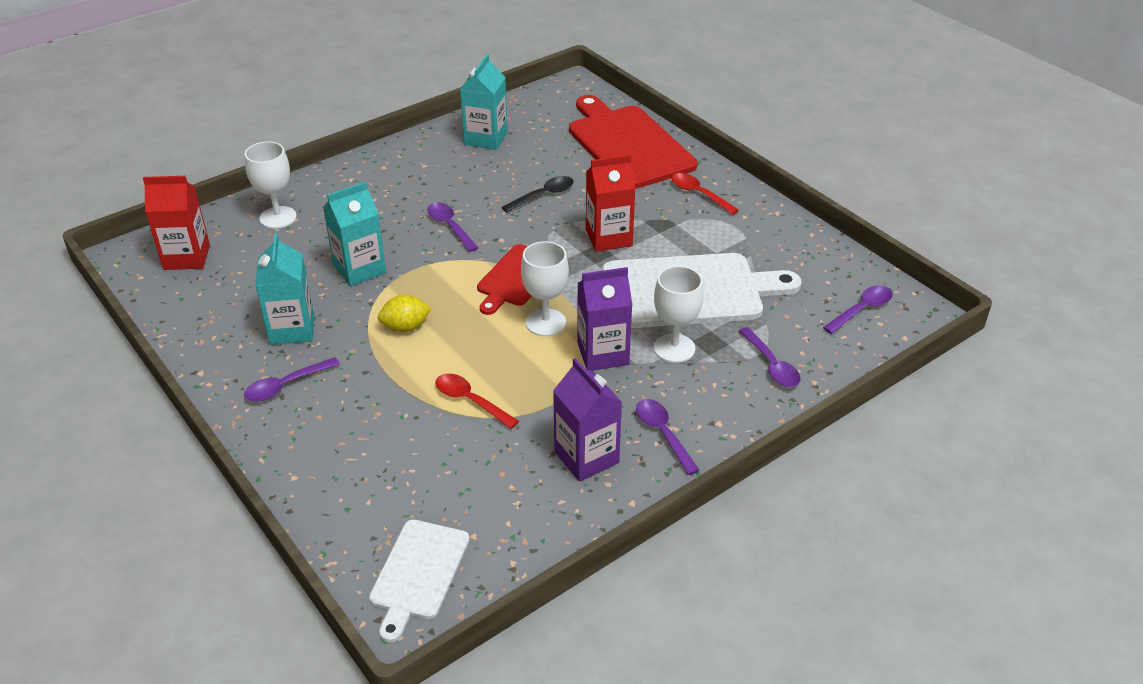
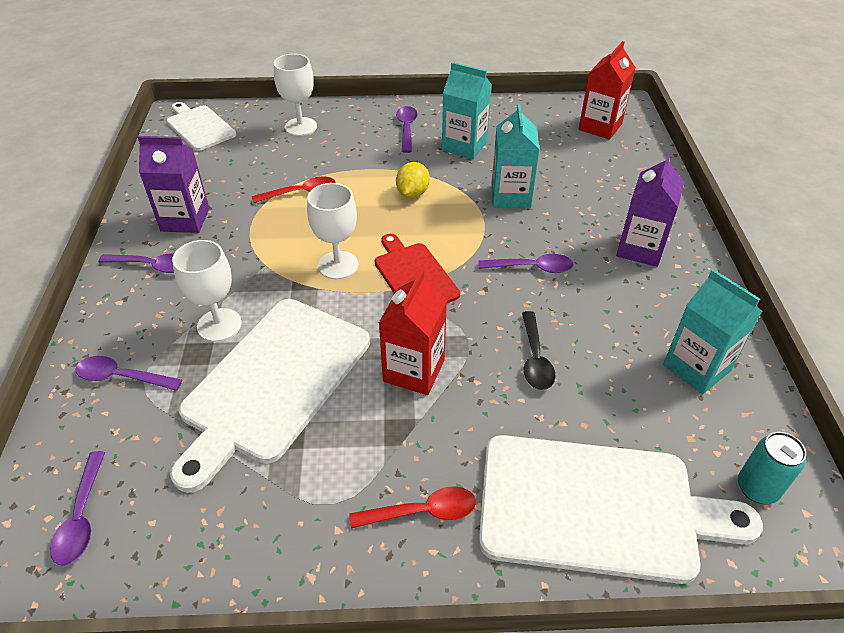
camera: 125 degrees right, 5 degrees up
(278, 217) = (626, 179): white goblet -> white goblet (300, 127)
(558, 105) = (757, 488): none -> turquoise can
(603, 354) = (265, 279): purple carton -> purple carton (640, 249)
(628, 144) = (597, 508): red cutting board -> white cutting board

